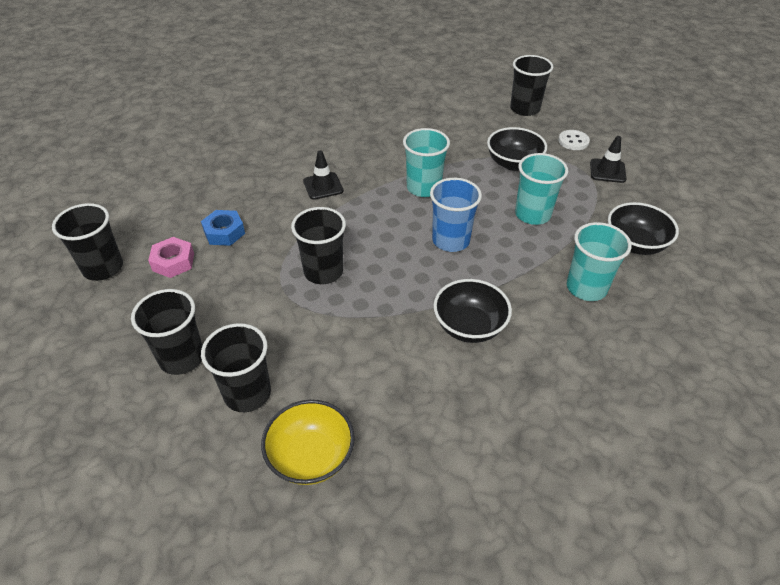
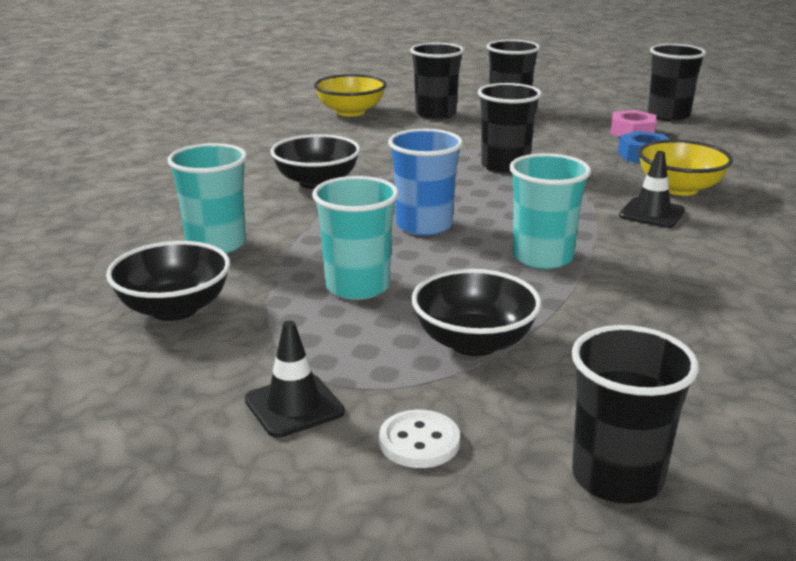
camera: 140 degrees right, 20 degrees down
(271, 194) = (679, 189): none -> yellow bowl

